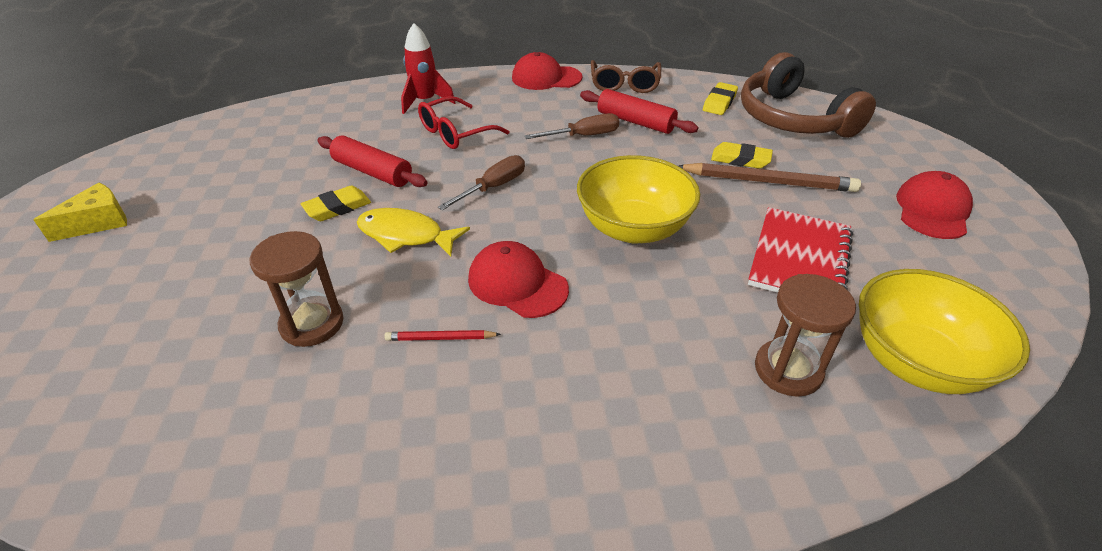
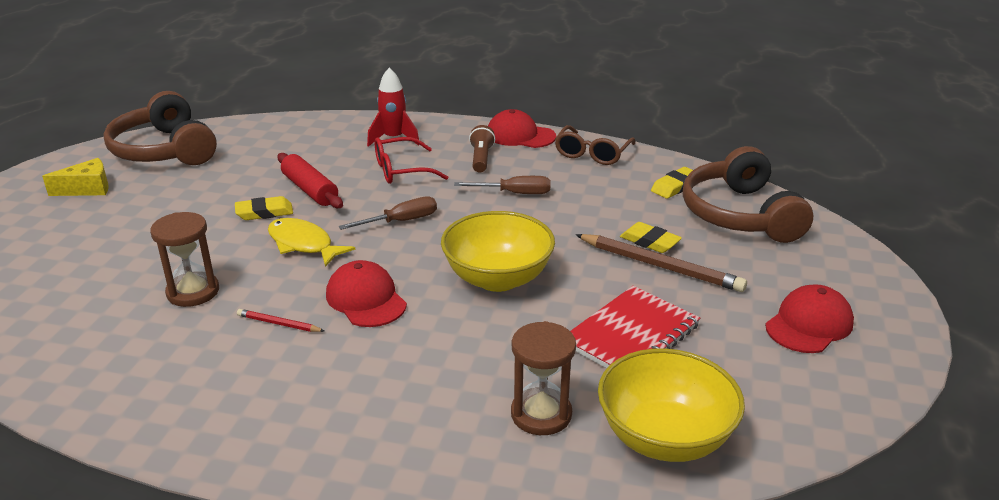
camera: 20 degrees right, 10 degrees down
(172, 158) = (164, 150): none -> brown headphones
(526, 107) = (481, 159): none -> brown flashlight
(635, 122) = (575, 189): red rolling pin -> none

